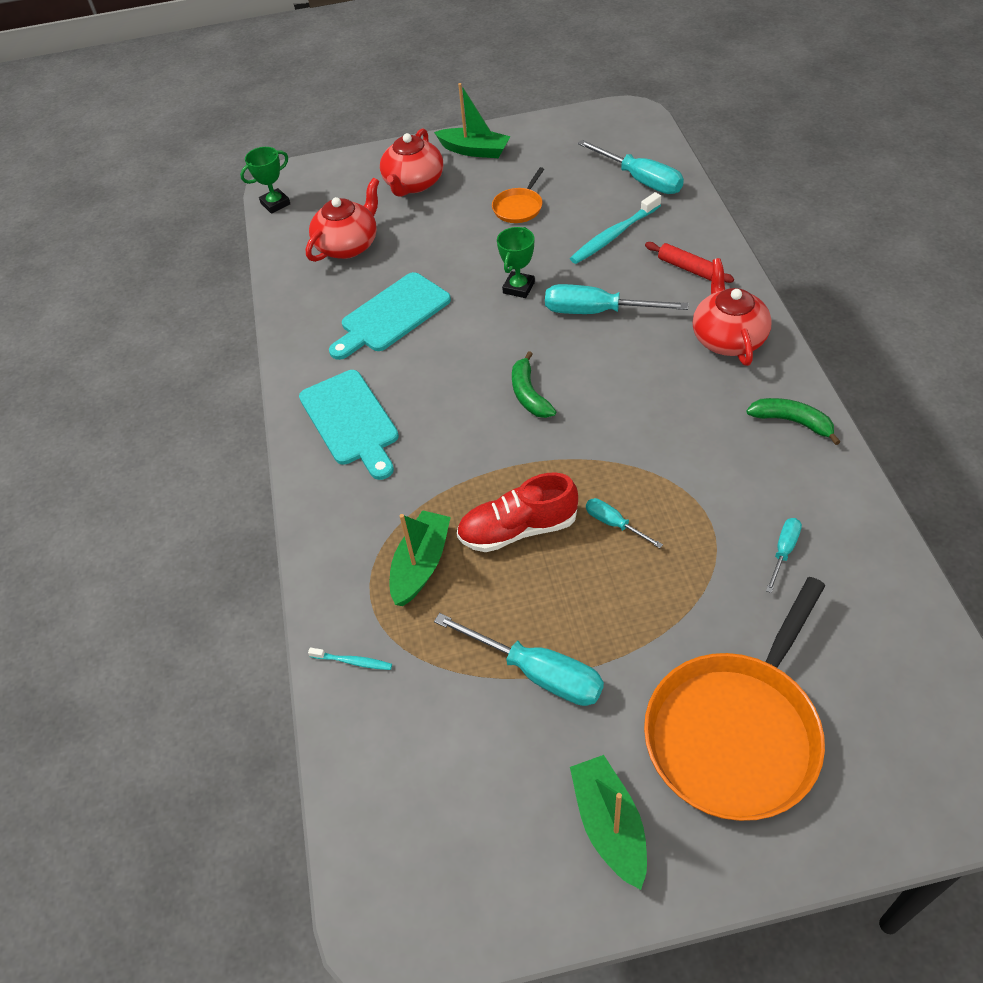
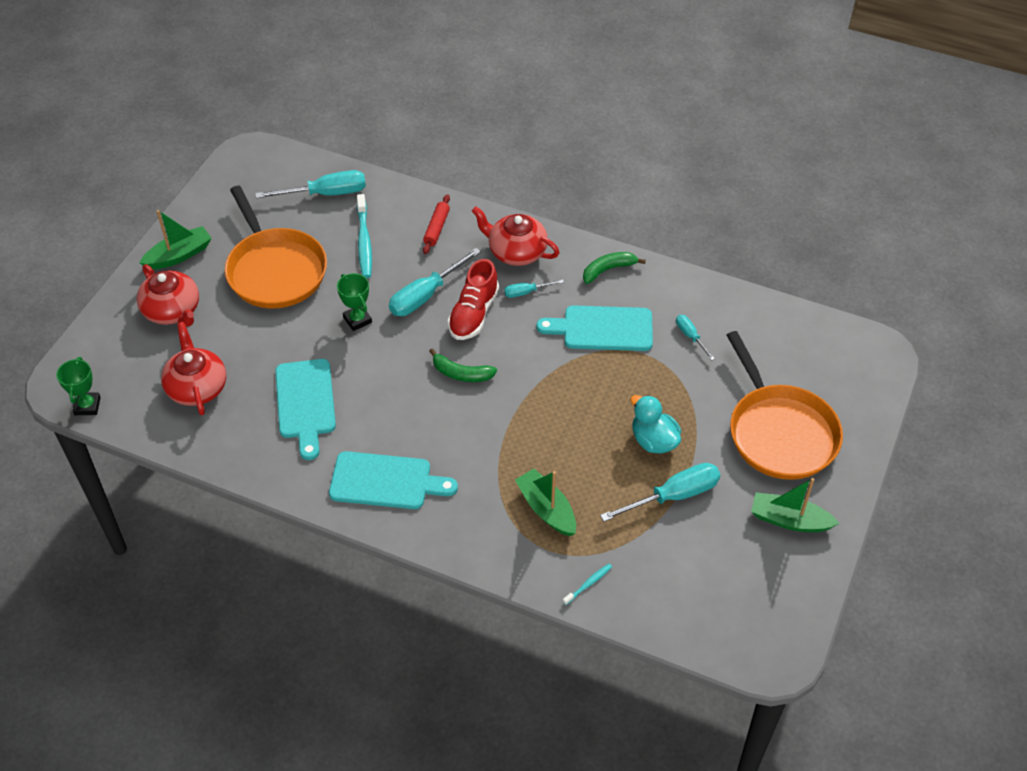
camera: 60 degrees left, 0 degrees up
(518, 529) = (565, 445): red shoe -> red shoe (473, 314)
(519, 207) = (275, 270): orange pan -> orange pan, size x2.21
(597, 606) = (653, 441): none -> turquoise duck
(614, 524) = (604, 397): turquoise screwdriver -> turquoise screwdriver (526, 292)
(687, 268) = (436, 228): red rolling pin -> red rolling pin turned 60 degrees counterclockwise
(706, 466) = (602, 328): none -> turquoise cutting board

